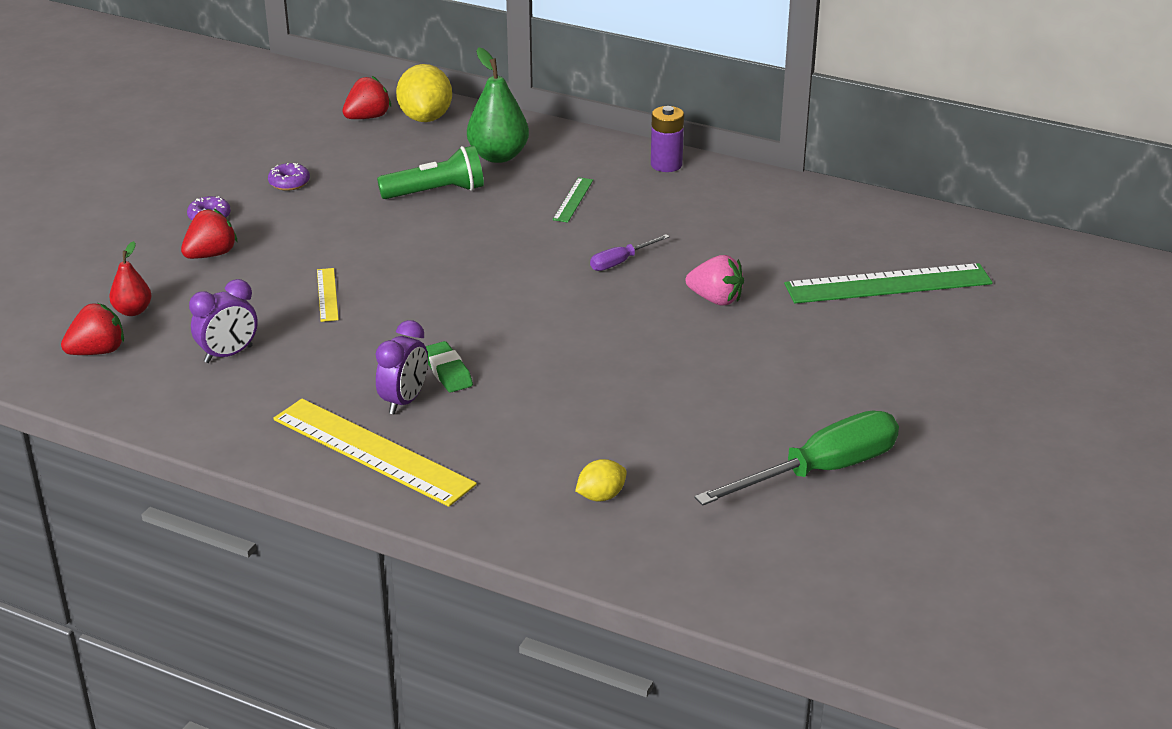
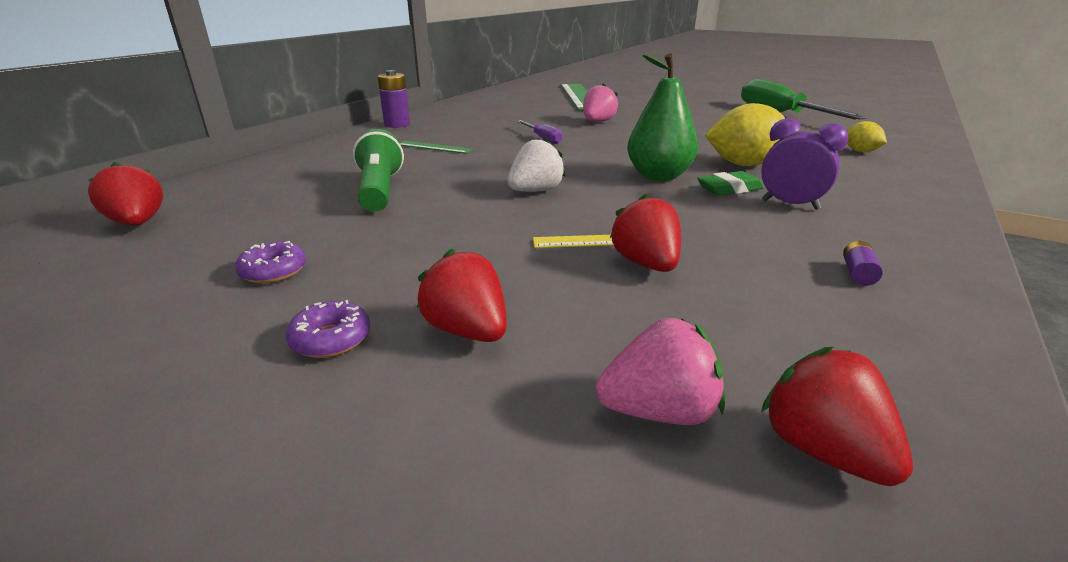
camera: 85 degrees left, 5 degrees down
(133, 311) = (659, 411): red pear -> pink strawberry
(228, 354) = (758, 302): purple clock -> none
(262, 405) = (857, 273): none -> purple battery
(287, 315) = (646, 264): none -> red strawberry
(372, 451) = (886, 217): yellow ruler -> none
(425, 118) = (191, 194): yellow lemon -> yellow lemon (744, 164)
(438, 265) = (535, 191): none -> white strawberry
(498, 156) = (325, 167): green pear -> green pear (658, 176)

